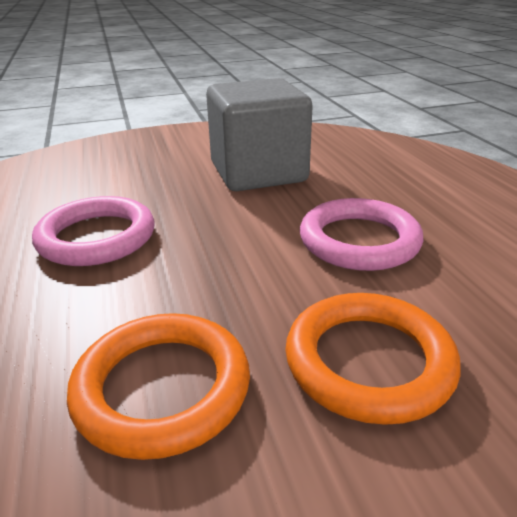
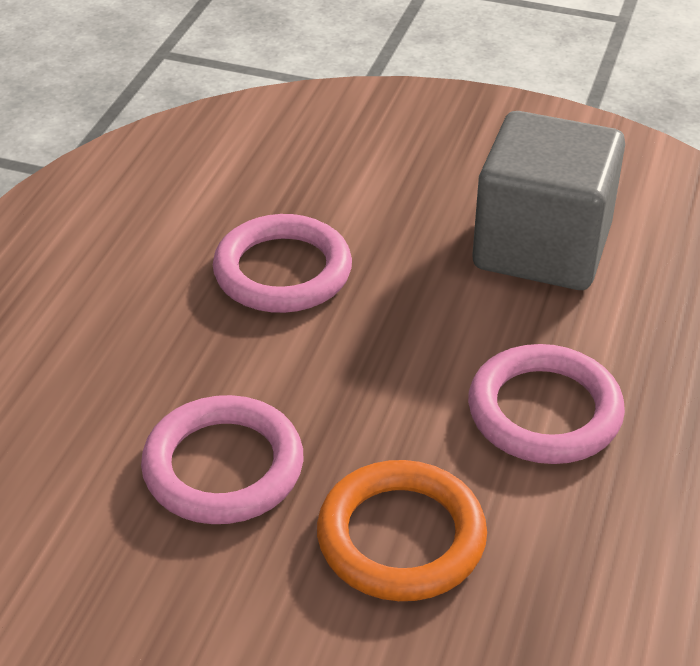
camera: 35 degrees right, 10 degrees up
(162, 388) = (223, 467): orange ring -> pink ring

